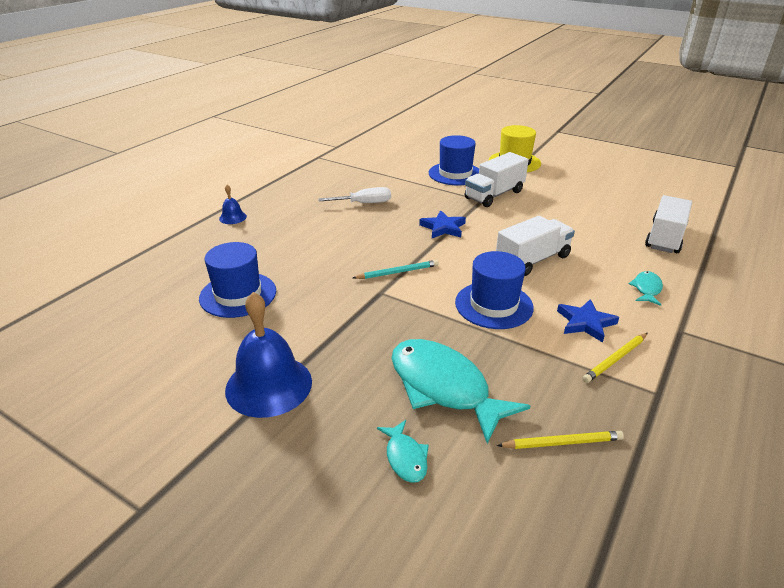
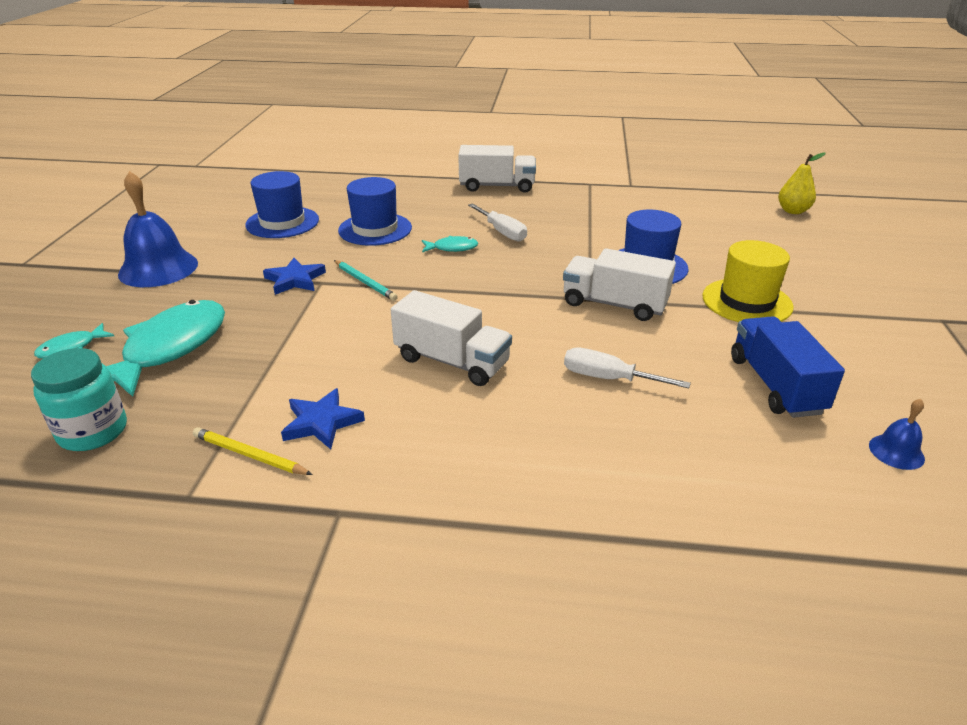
camera: 65 degrees right, 0 degrees up
(232, 217) = (413, 184): blue bell -> blue bell (896, 451)
(421, 120) = (793, 211): none -> yellow pear
(443, 228) = (486, 287): blue star -> blue star (295, 280)
(494, 305) = (330, 351): blue hat -> blue hat (375, 229)
(562, 443) = (93, 431): yellow pencil -> turquoise jar
(573, 218) = (608, 378): none -> white screwdriver
(596, 181) = (775, 385): none -> blue truck
(646, 289) = (438, 470): turquoise fish -> turquoise fish (452, 248)
(665, 238) = (626, 480): white truck -> white truck (497, 186)

